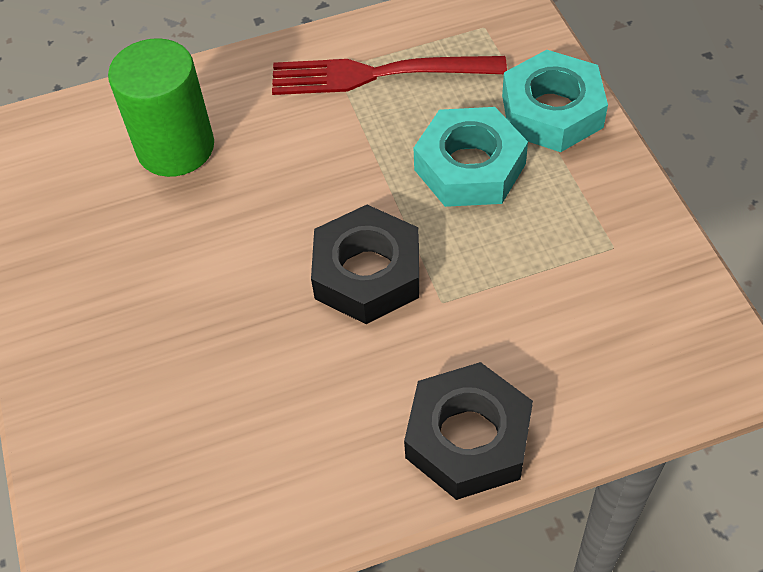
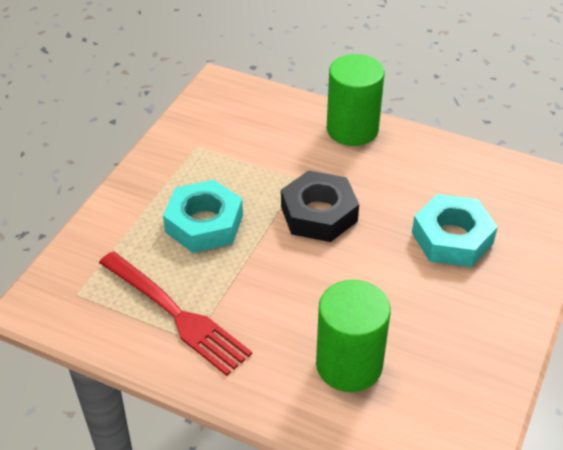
camera: 140 degrees left, 10 degrees down
(468, 438) = (352, 129): black nut -> green cylinder
(552, 111) = (124, 218): turquoise nut -> turquoise nut (452, 238)

